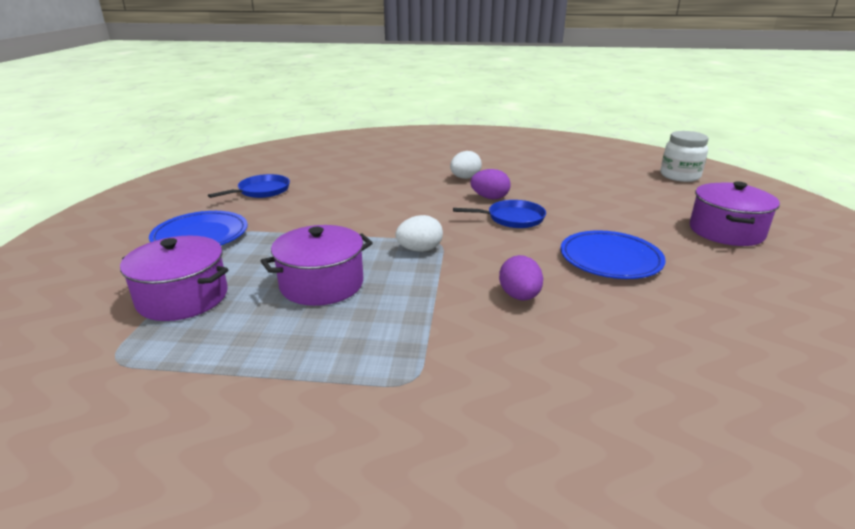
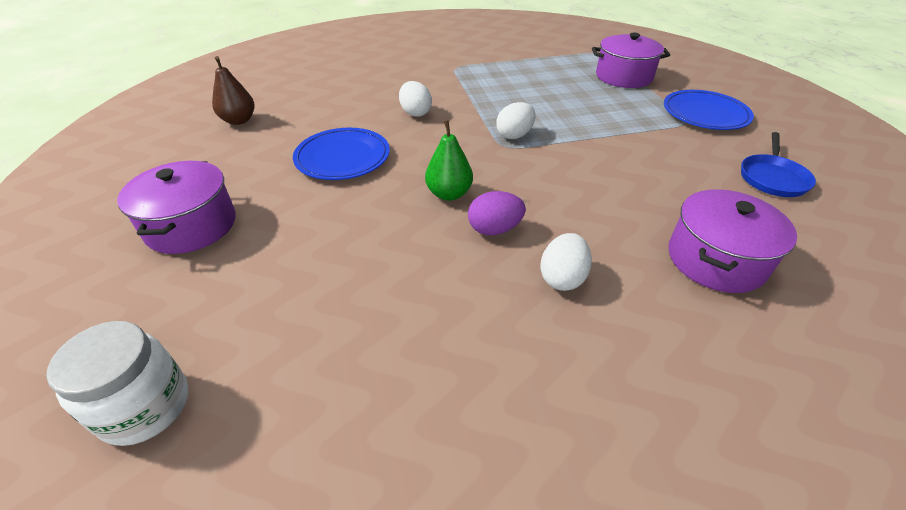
camera: 160 degrees right, 15 degrees up
(321, 284) = (555, 97): purple pot -> purple pot (715, 259)
(512, 218) = (449, 194): blue pan -> green pear
(519, 296) = (415, 113): purple egg -> white egg
(780, 332) = (239, 120): none -> brown pear

